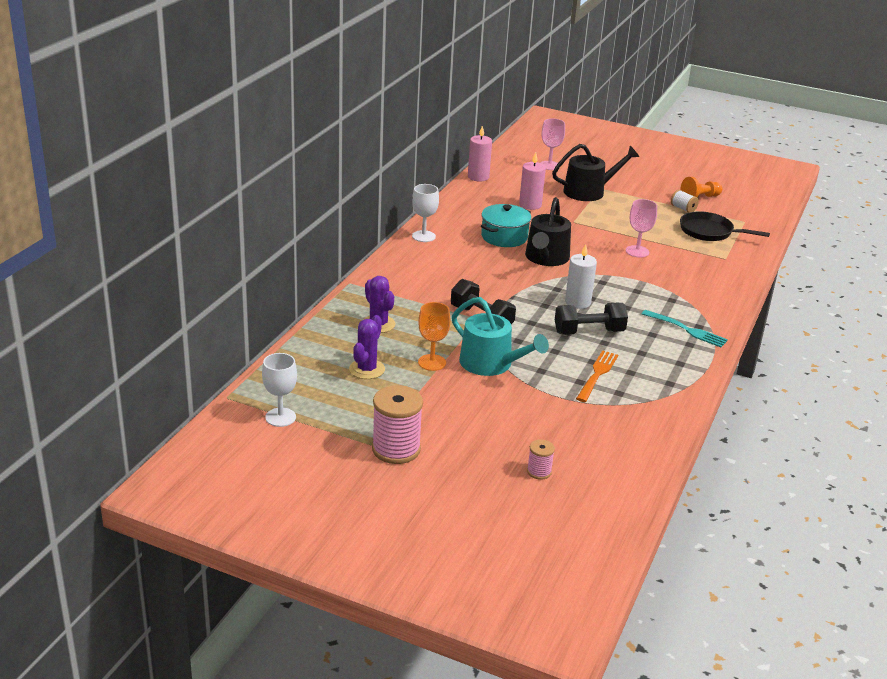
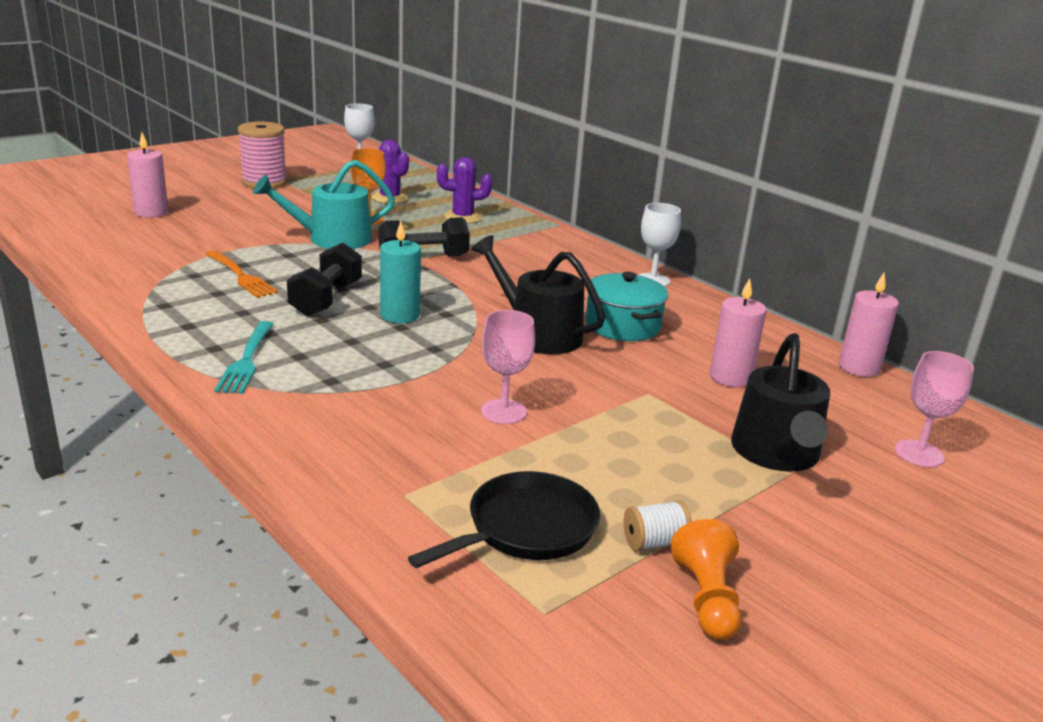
camera: 115 degrees right, 5 degrees down
(539, 471) = (151, 212): pink spool -> pink candle
(577, 302) = (400, 315): white candle -> turquoise candle
(687, 330) = (246, 360): turquoise fork -> turquoise fork turned 60 degrees counterclockwise

